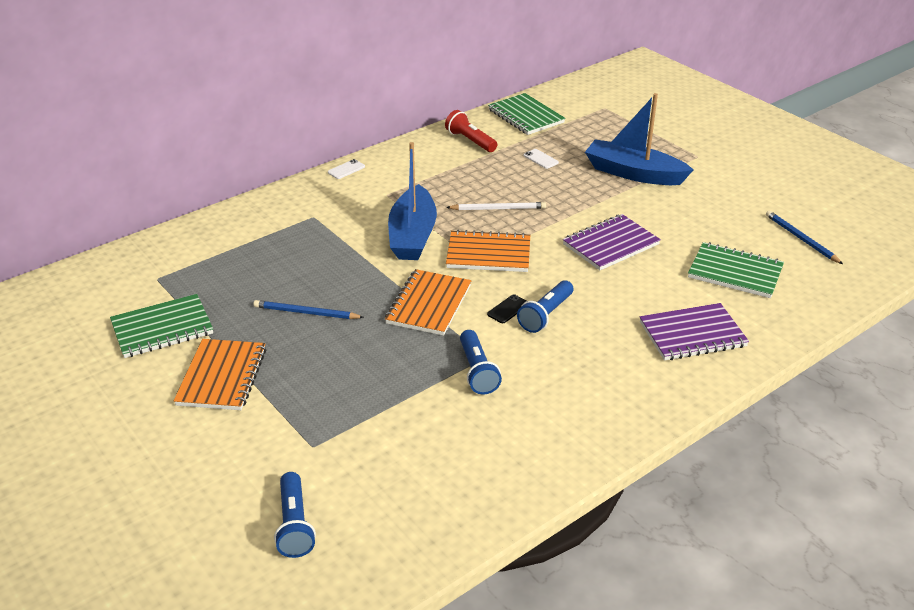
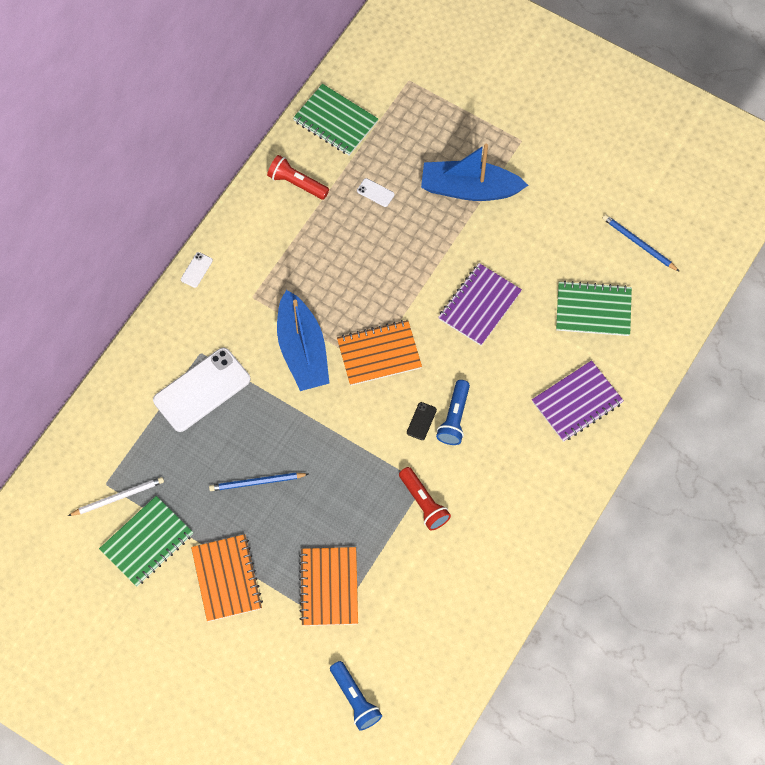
camera: 20 degrees left, 30 degrees up
(297, 239) = (202, 390): none -> white phone
(428, 304) = (354, 437): orange notebook -> orange notebook (329, 587)
(477, 371) = (423, 503): blue flashlight -> red flashlight
(498, 209) = (363, 285): white pencil -> white pencil (118, 497)

